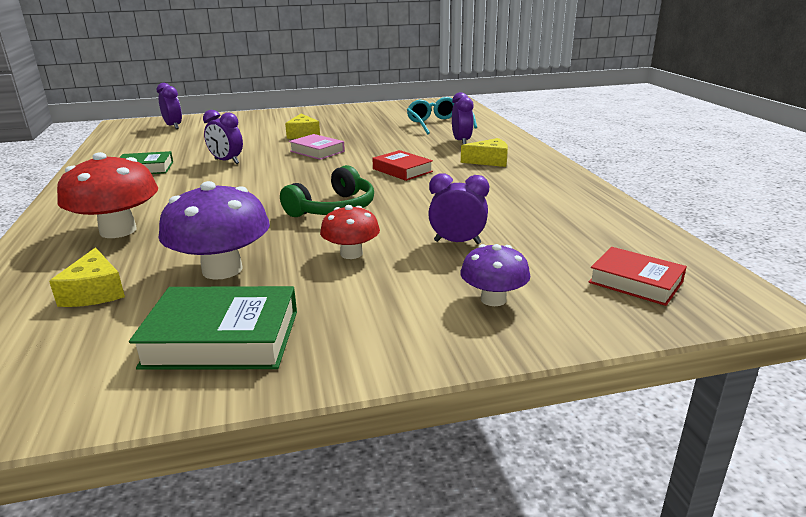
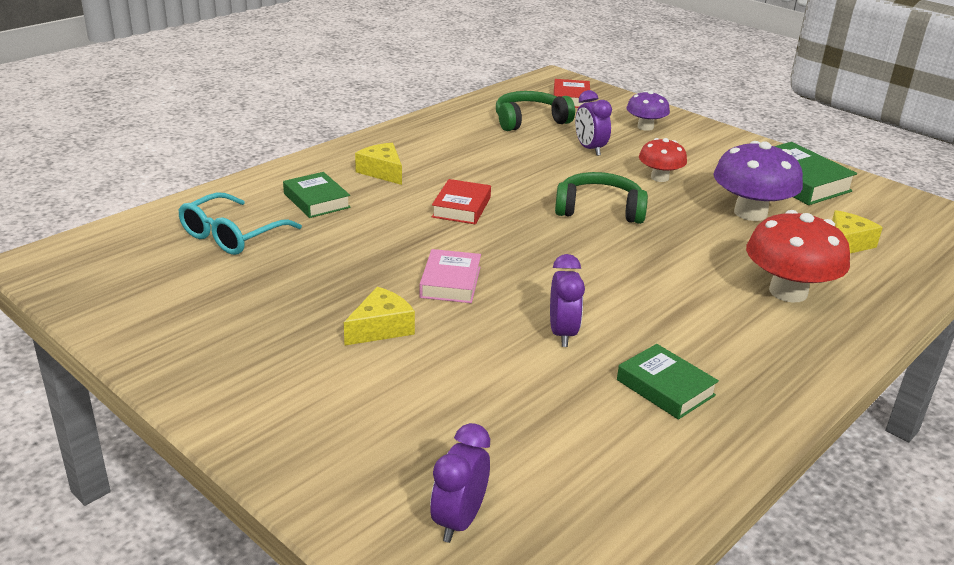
camera: 125 degrees left, 5 degrees up
(461, 141) = (316, 200): purple clock -> green book
(564, 235) = (529, 121): none -> green headphones

